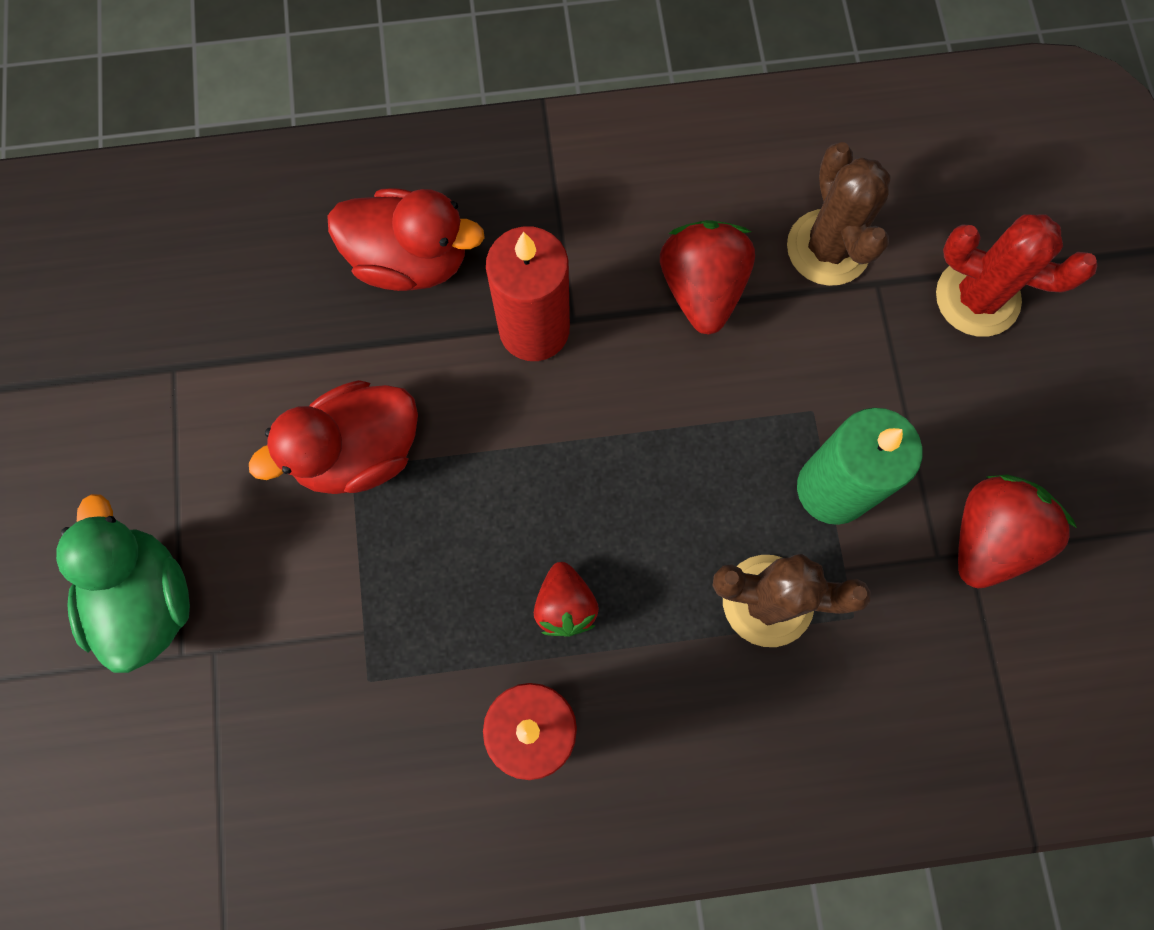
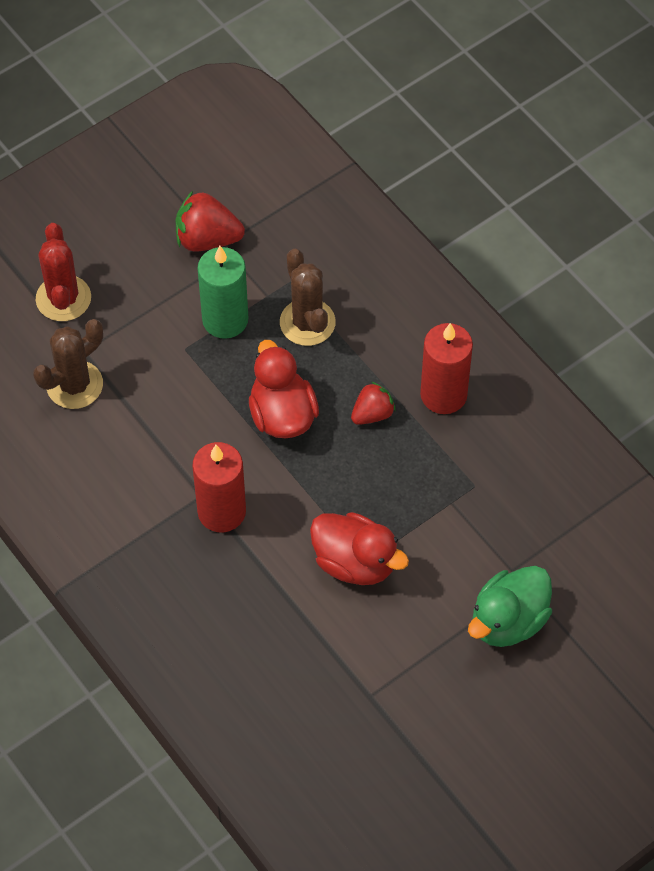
camera: 120 degrees left, 15 degrees down
(410, 260) = (218, 603): red duck -> red duck (282, 415)
(702, 289) = (141, 437): red strawberry -> none

